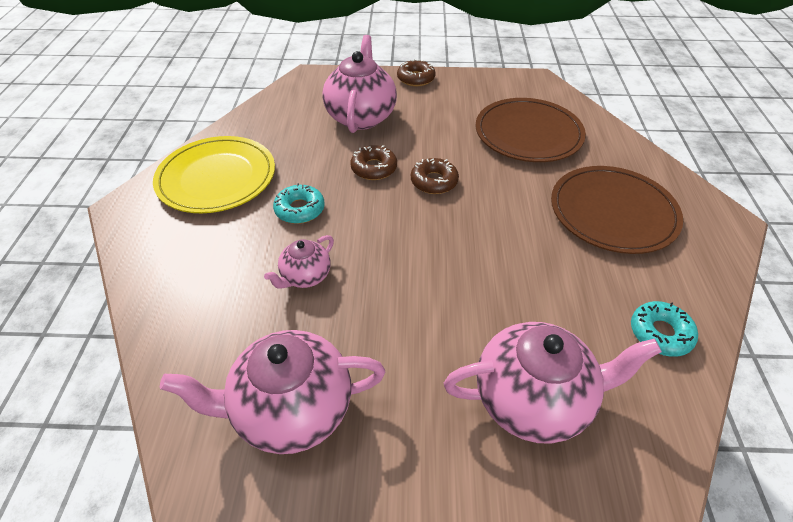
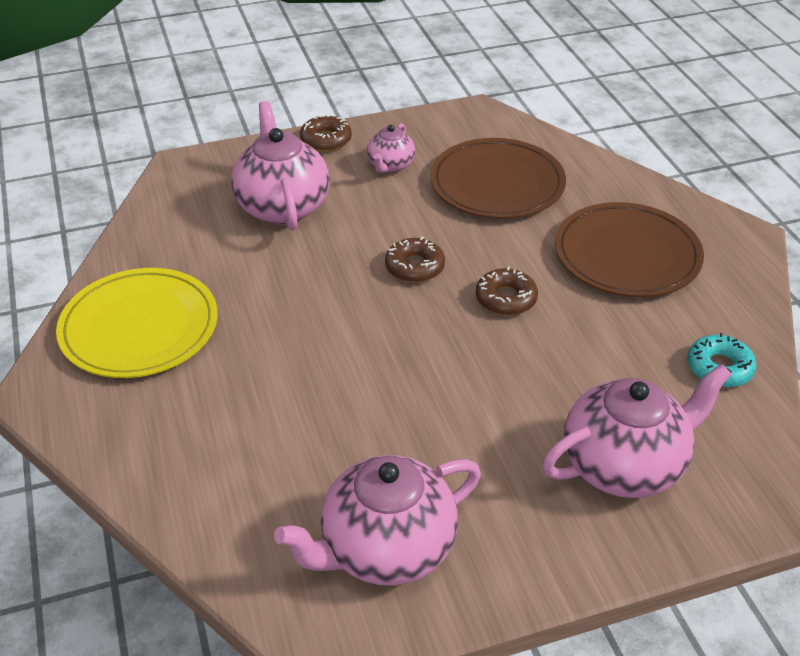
camera: 20 degrees left, 5 degrees down
(300, 209) = (271, 339): turquoise donut -> none
(305, 276) = (322, 412): pink teapot -> pink teapot (390, 166)
(374, 168) = (334, 268): brown donut -> brown donut (506, 299)

